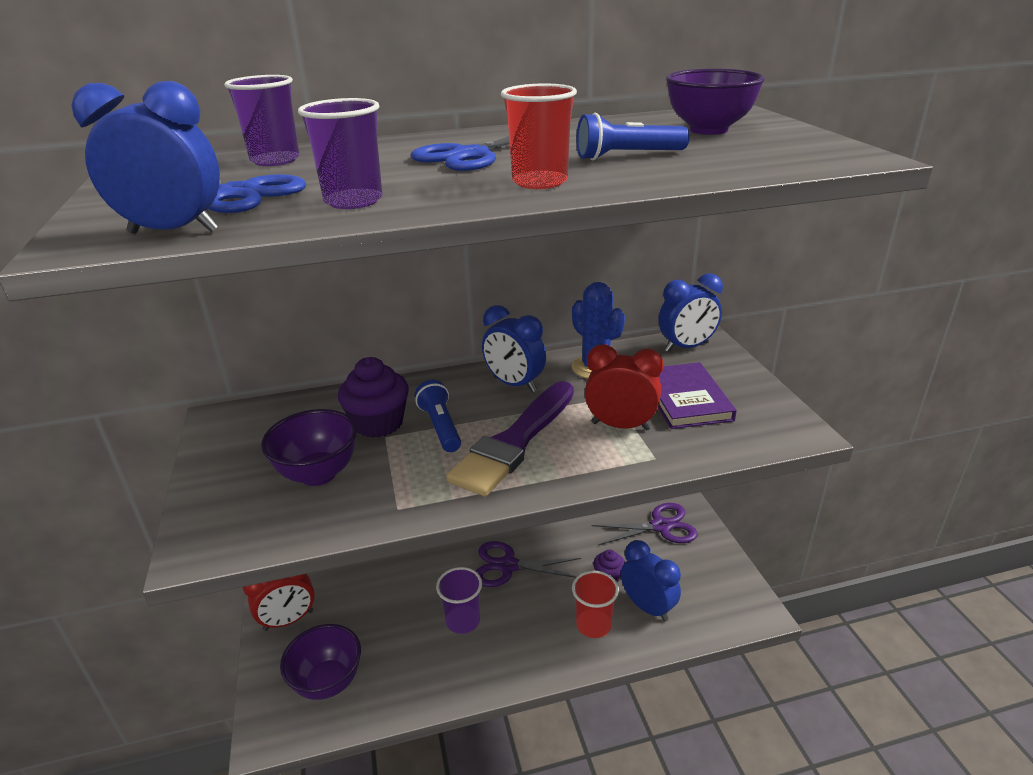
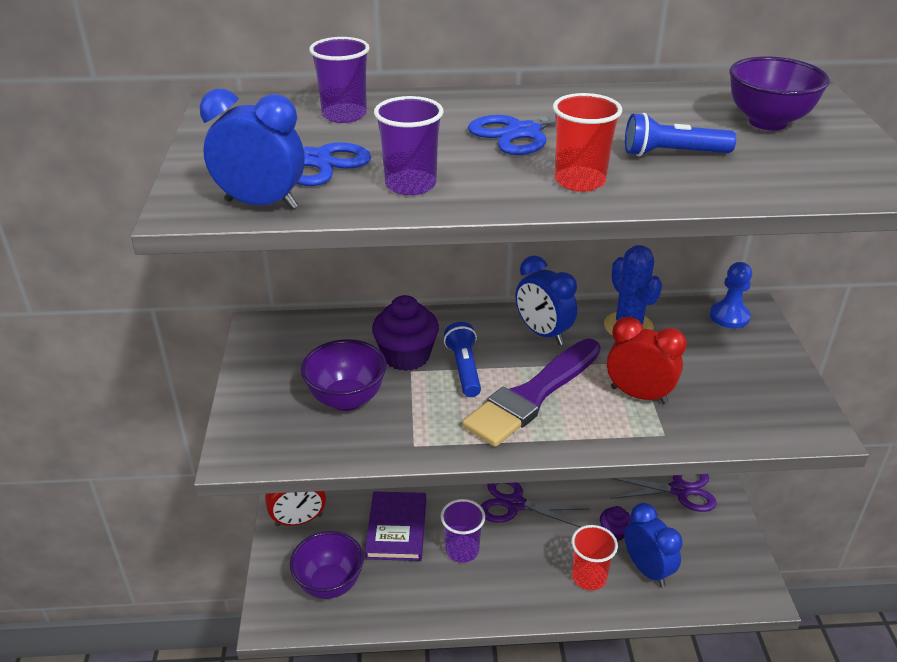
camera: 10 degrees right, 5 degrees up
(685, 399) = (711, 376): purple book -> purple book (396, 528)
(686, 347) = (729, 316): blue clock -> blue pawn

